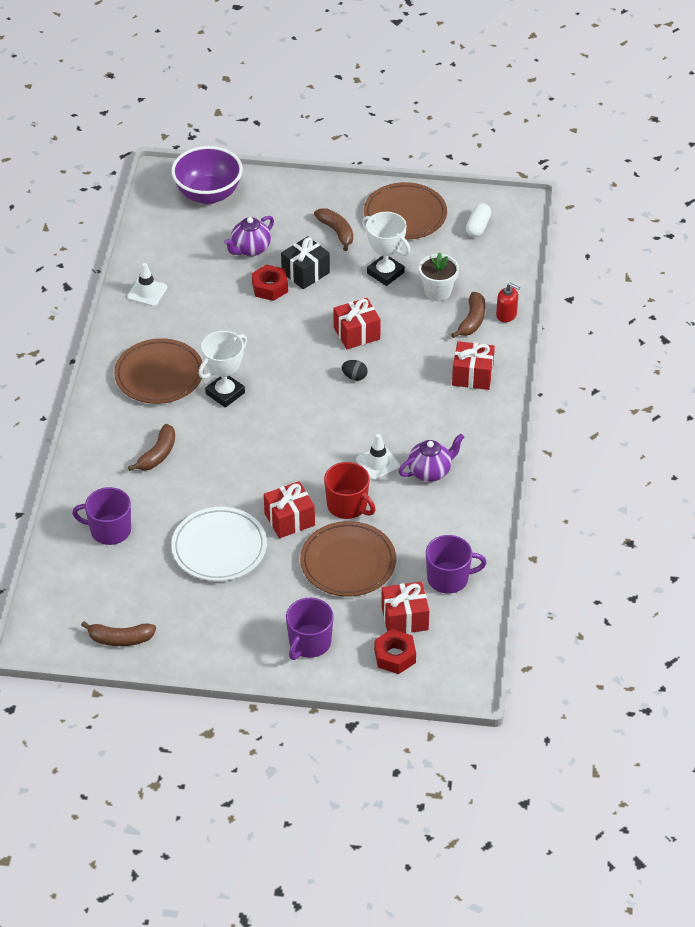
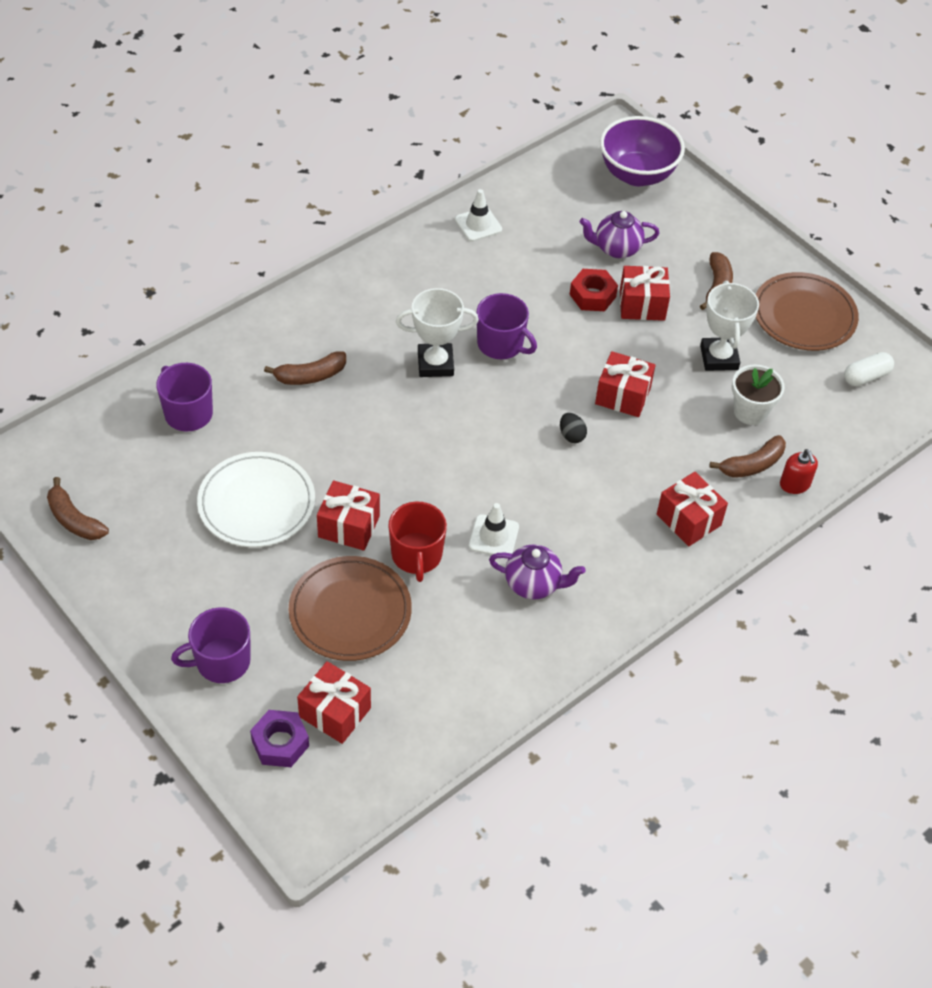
camera: 40 degrees right, 5 degrees up
(159, 375) = (399, 305): brown plate -> none
(305, 272) = (642, 305): black gift -> red gift
(395, 656) = (280, 743): red nut -> purple nut
(449, 578) = (424, 707): purple mug -> purple mug (501, 344)

